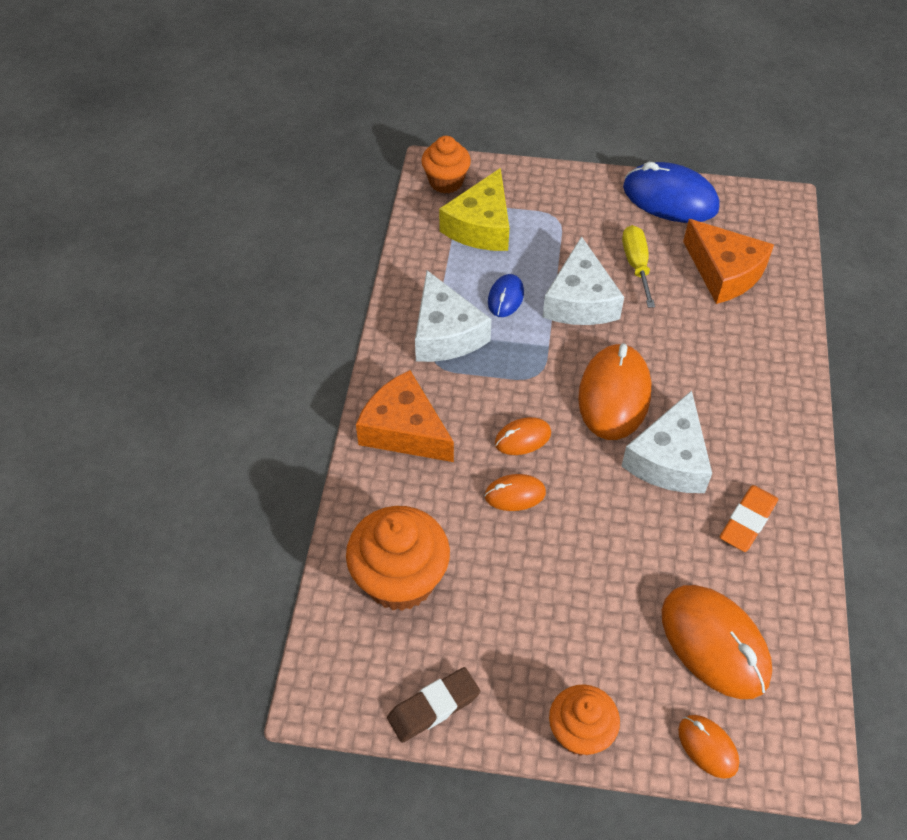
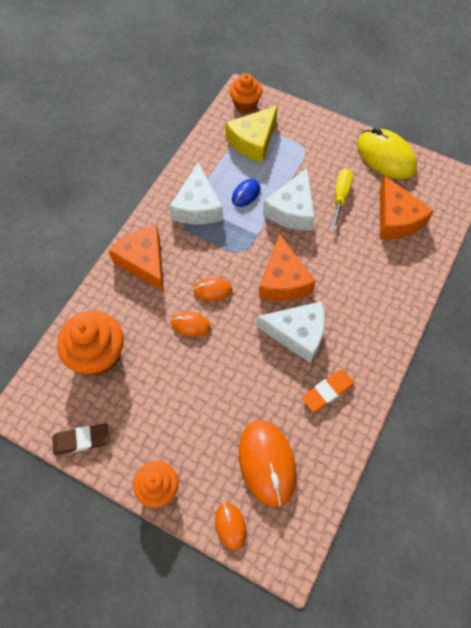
camera: 20 degrees right, 10 degrees up
(614, 395) = (283, 280): orange mouse -> orange cheese
(669, 459) = (297, 334): white cheese -> white cheese turned 120 degrees counterclockwise
(670, 198) = (385, 156): blue mouse -> yellow mouse

